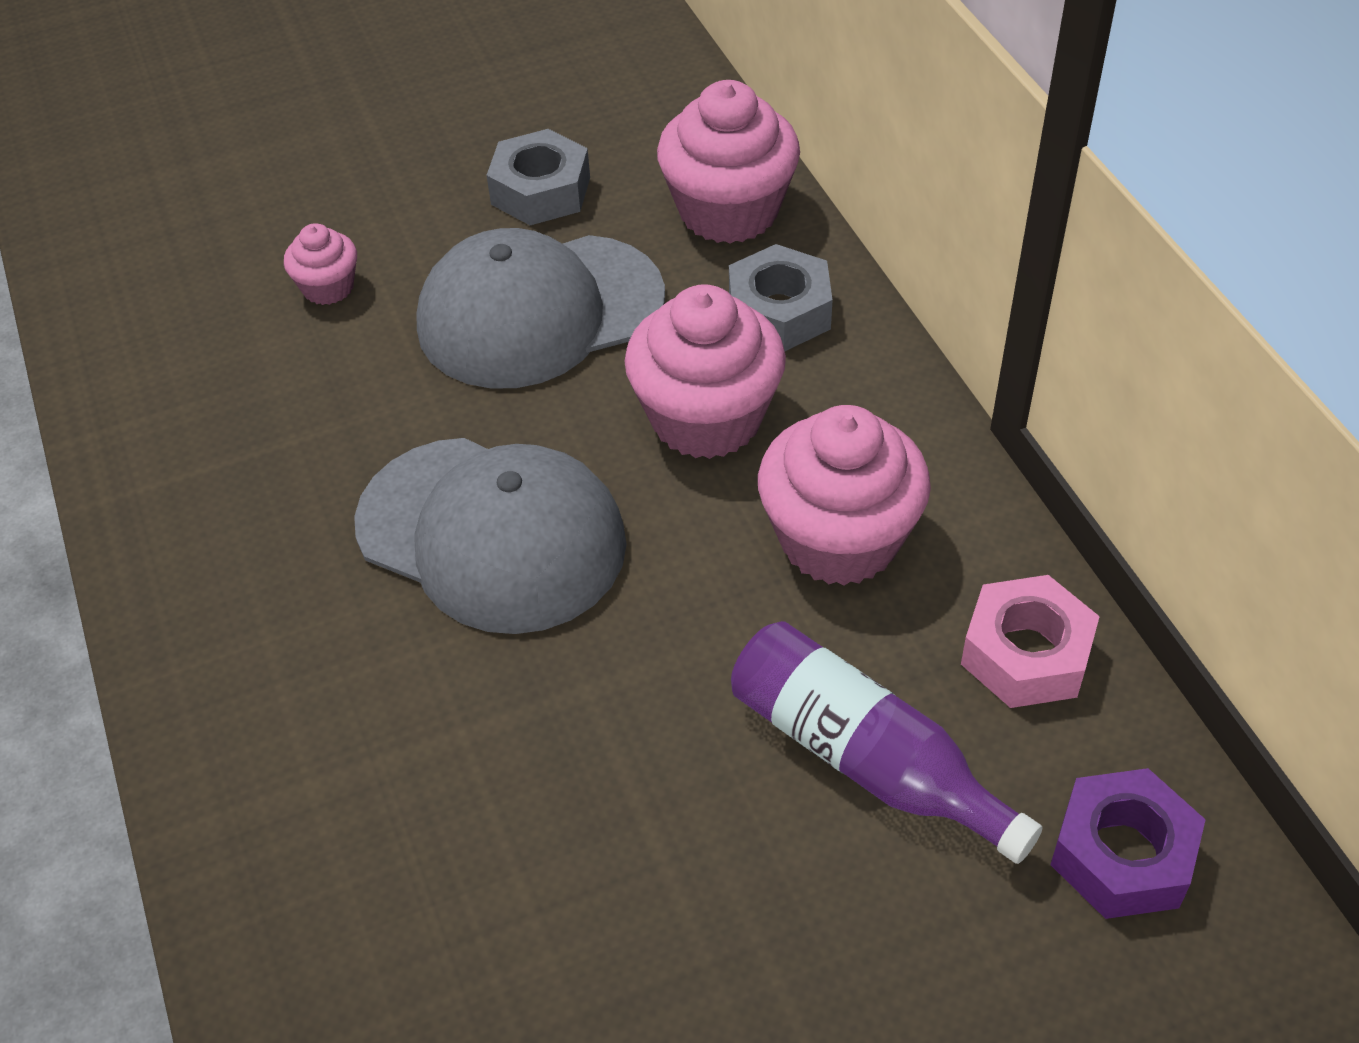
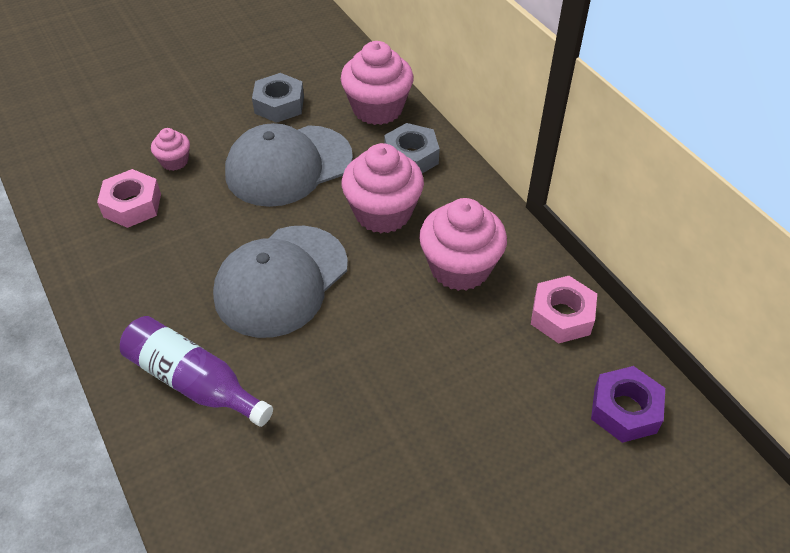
camera: 10 degrees left, 0 degrees up
(238, 366) = (132, 205): none -> pink nut
(491, 534) = (281, 281): grey cap -> grey cap turned 105 degrees clockwise
(865, 758) = (491, 375): purple bottle -> purple bottle (194, 381)

